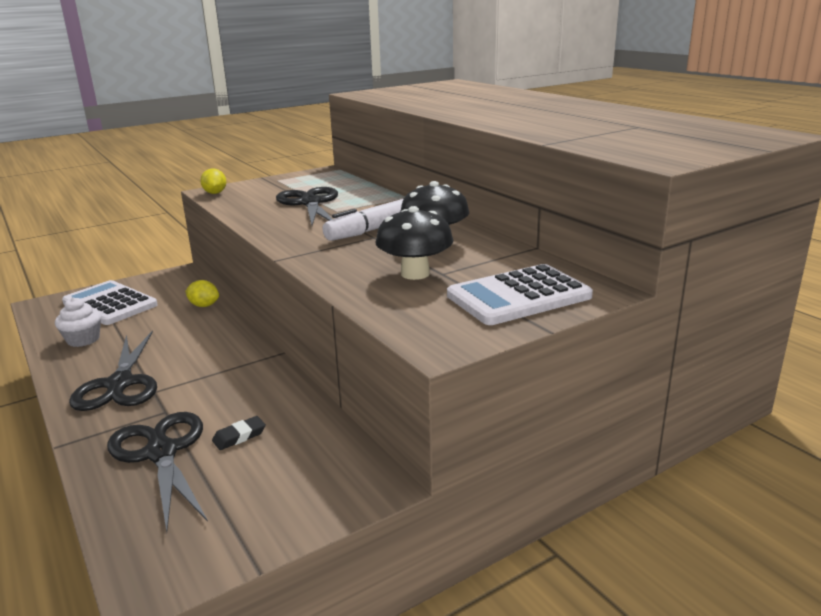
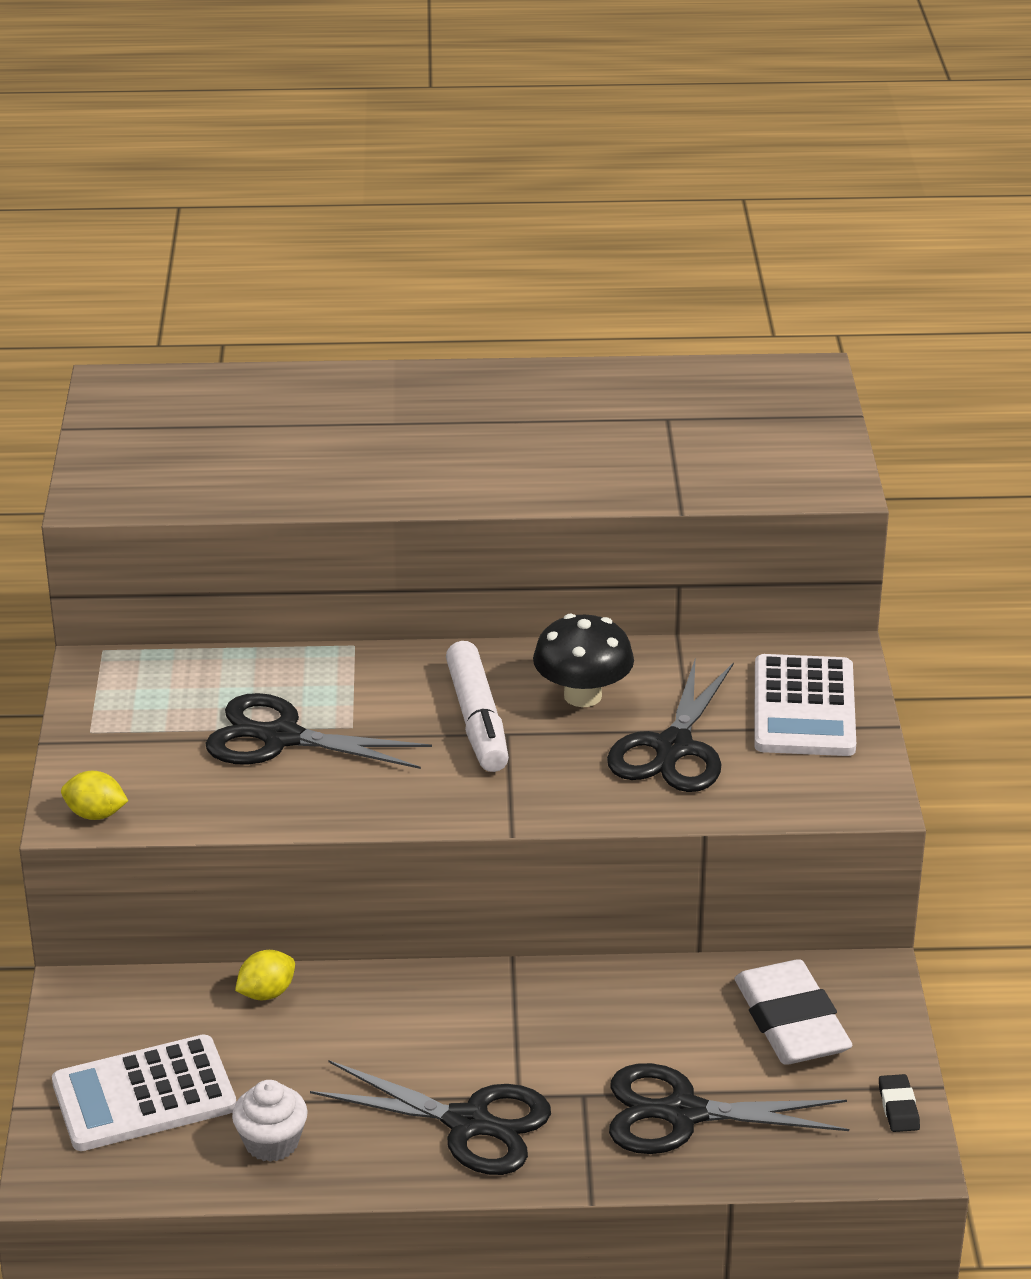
camera: 60 degrees left, 10 degrees up
(239, 436) = (698, 1045): black eraser -> black eraser (898, 1107)
(291, 466) = (791, 1022): none -> white eraser
(415, 274) = (673, 748): black mushroom -> black scissors

